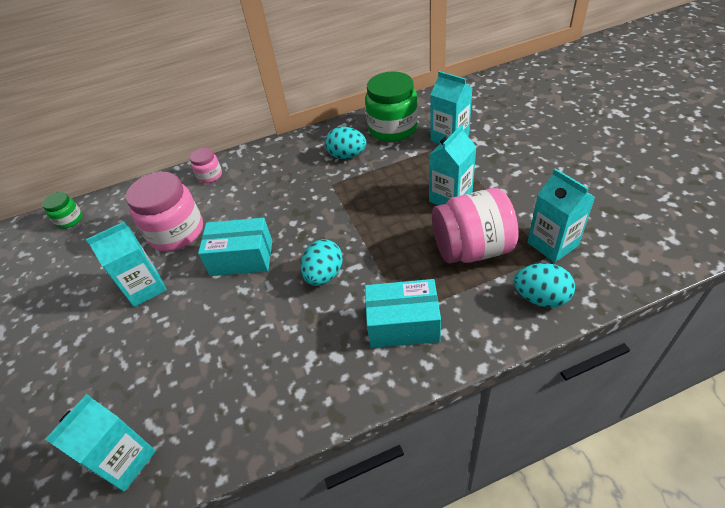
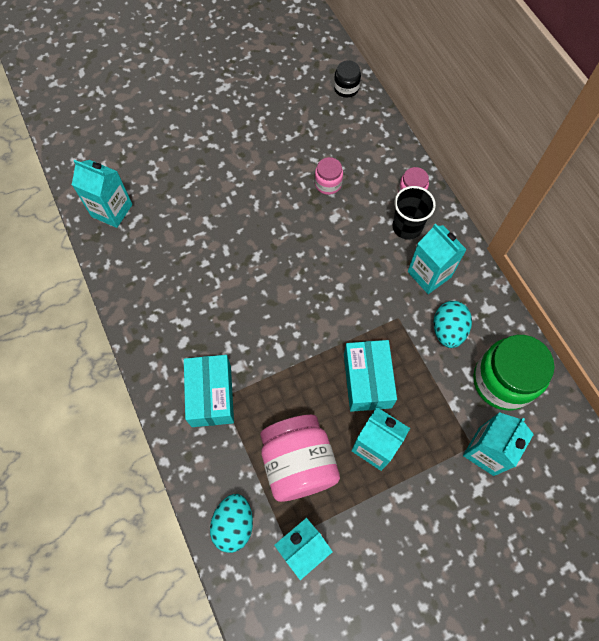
camera: 80 degrees right, 20 degrees up
(69, 220) = (346, 88): green jar -> black jar
(145, 288) = (262, 177): turquoise carton -> turquoise carton (429, 274)
(176, 232) = (328, 184): pink jar -> pink jar, size x0.50
(241, 258) = (293, 248): turquoise box -> turquoise box (367, 380)
(243, 178) = (407, 227): none -> black cup
(324, 275) = (270, 323): turquoise egg -> none

